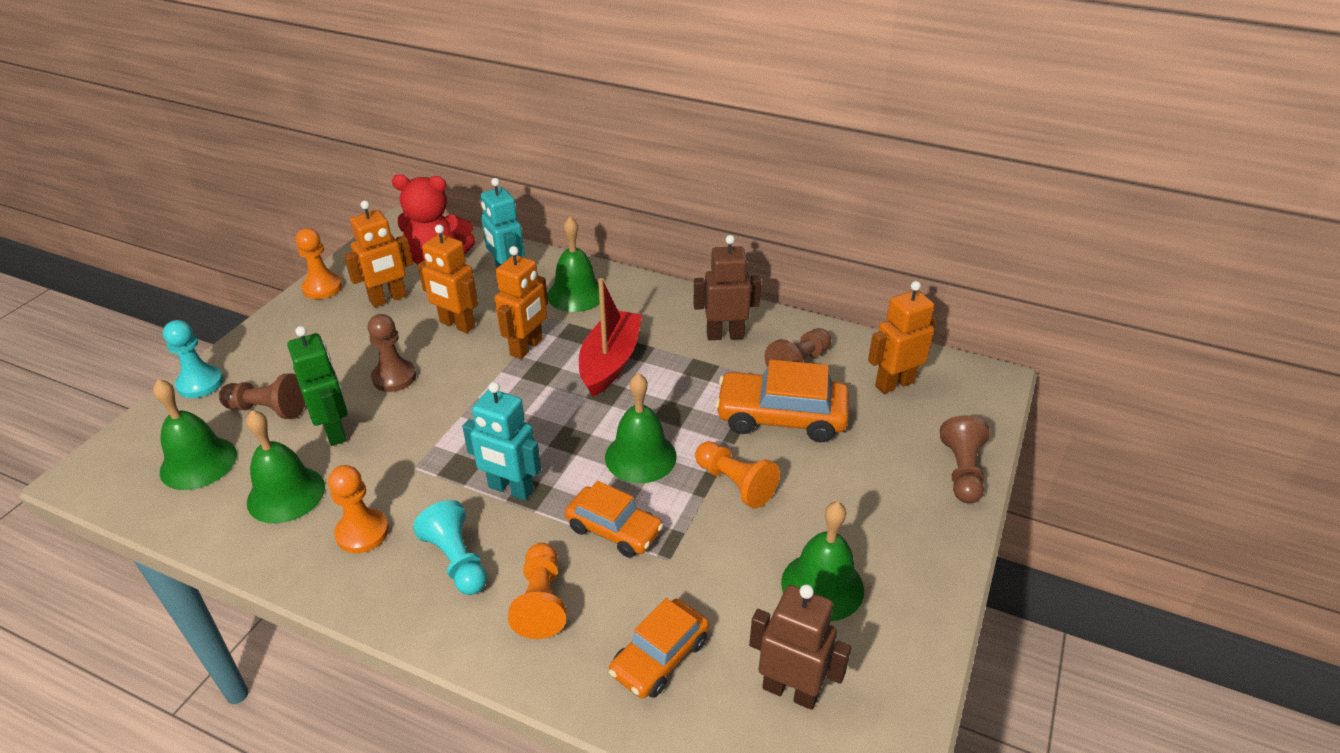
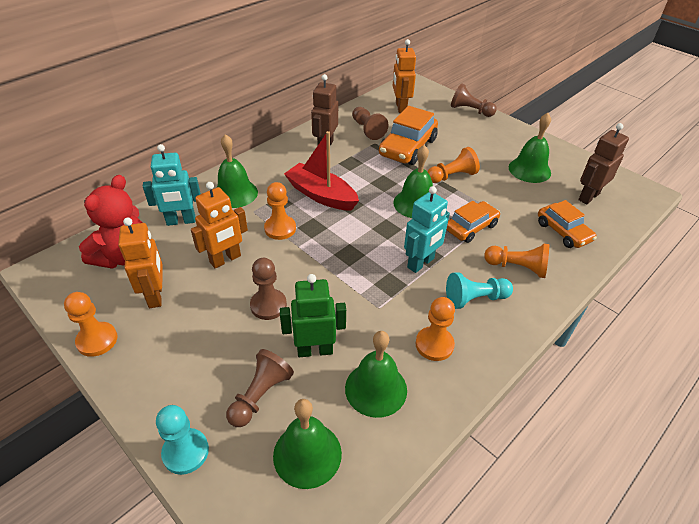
camera: 70 degrees left, 5 degrees up
(527, 347) = (280, 228): orange robot -> orange pawn

